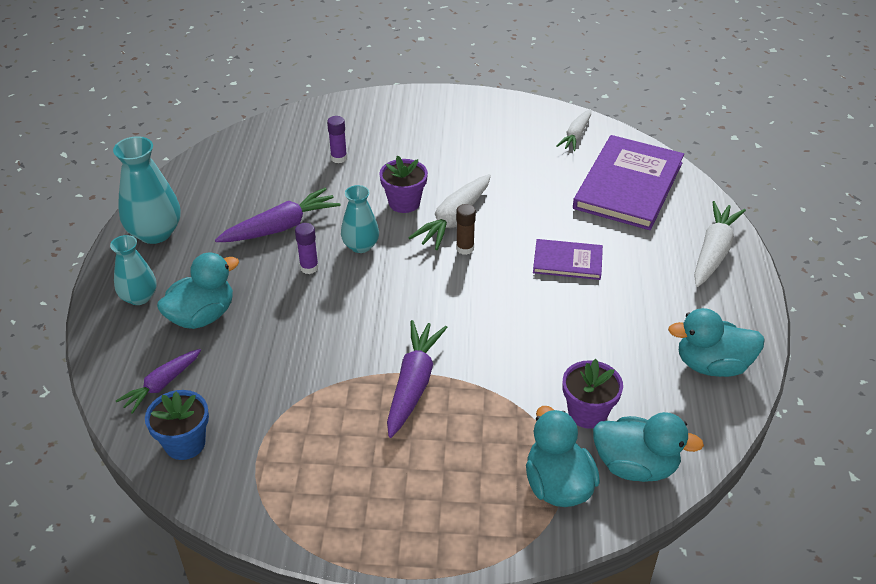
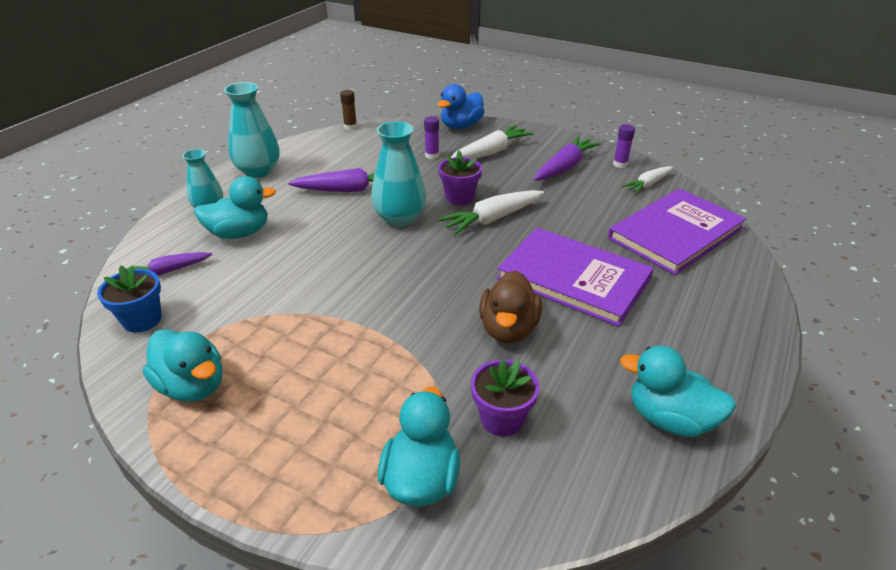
camera: 25 degrees right, 5 degrees down
(309, 267) = (347, 222): purple glue stick -> purple glue stick (620, 164)
(343, 109) = (461, 126): none -> blue duck
(361, 246) = (400, 218): turquoise vase -> turquoise vase, size x1.56
(413, 384) = (357, 335): purple carrot -> purple carrot (564, 167)
(465, 248) = (485, 243): brown glue stick -> brown glue stick (350, 127)
(542, 331) = (508, 329): none -> brown duck
(567, 261) = (573, 278): purple book -> purple book, size x1.92
(635, 466) = (517, 492): turquoise duck -> turquoise duck (193, 386)
(713, 252) = (734, 312): white carrot -> white carrot (491, 152)

